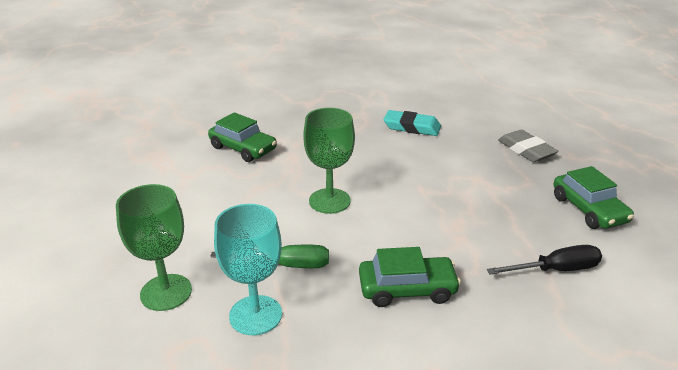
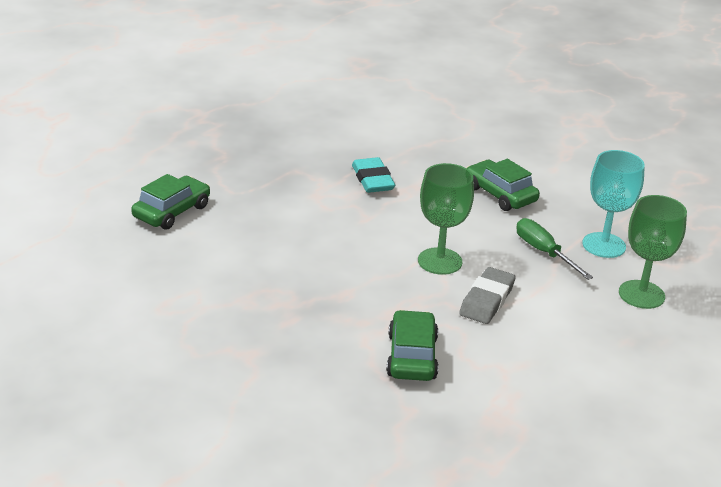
camera: 125 degrees left, 0 degrees up
(412, 127) = (244, 255): turquoise eraser -> turquoise eraser (372, 180)
(526, 150) = (233, 180): grey eraser -> grey eraser (487, 300)
(555, 270) = (408, 145): black screwdriver -> none
(589, 209) = (311, 140): green car -> green car (172, 211)

